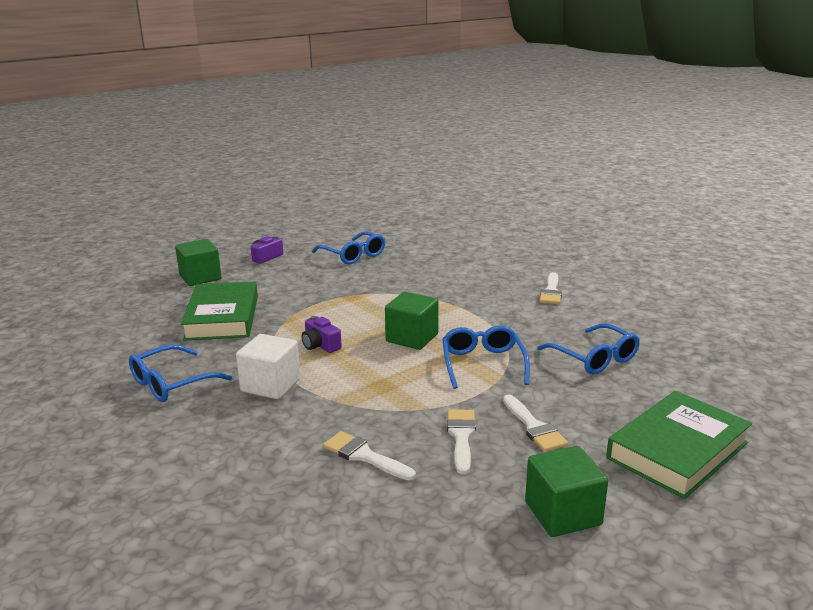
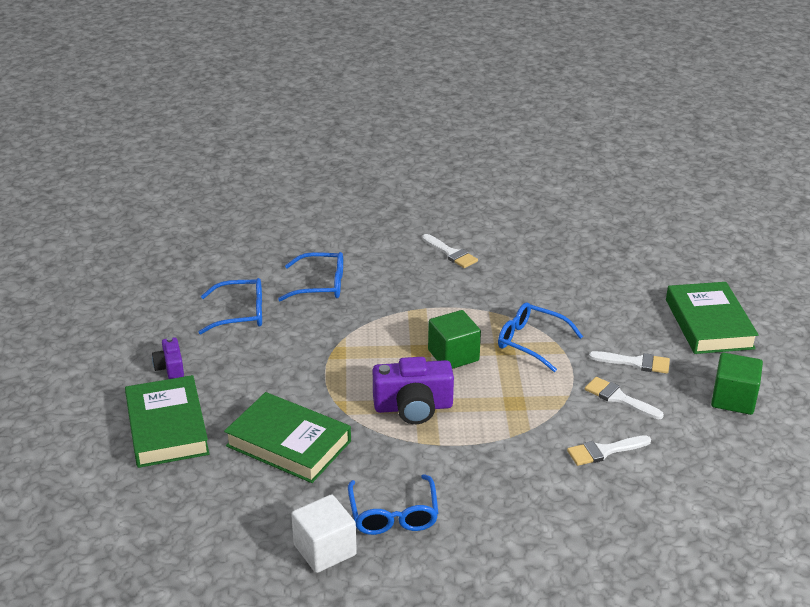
camera: 55 degrees left, 10 degrees up
(200, 277) = (167, 427): green cube -> green book
(270, 385) = (456, 459): white cube -> white cube (325, 550)
(320, 345) = (413, 407): purple camera -> purple camera, size x1.83
(594, 358) = (573, 292): blue glasses -> blue glasses (320, 285)

